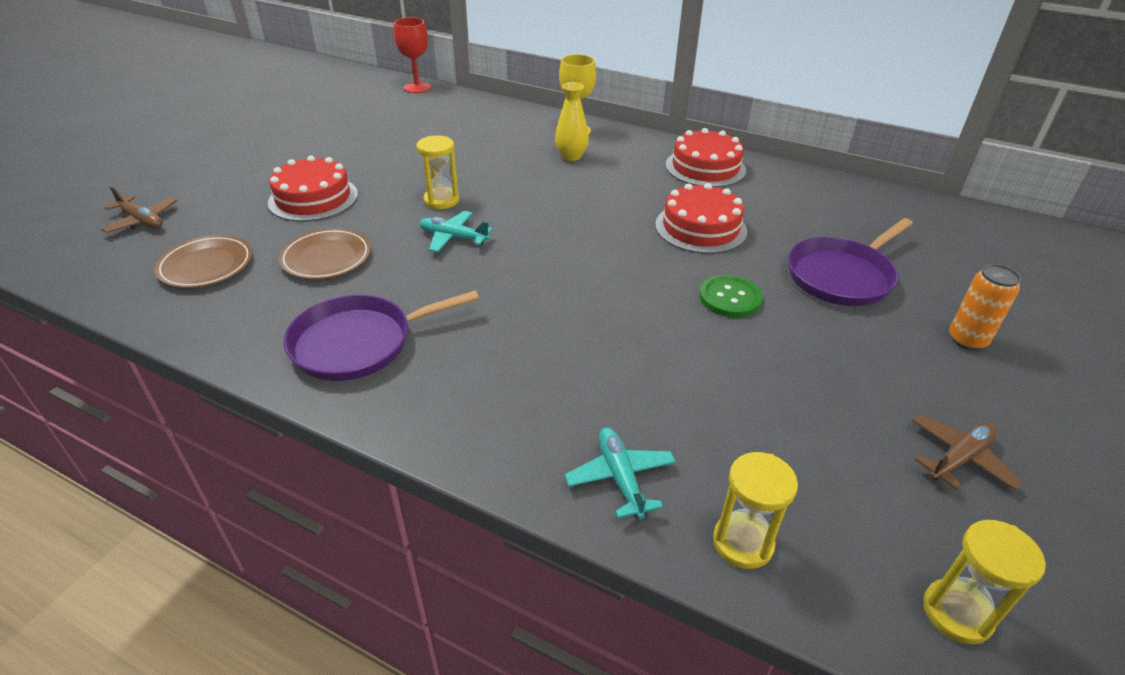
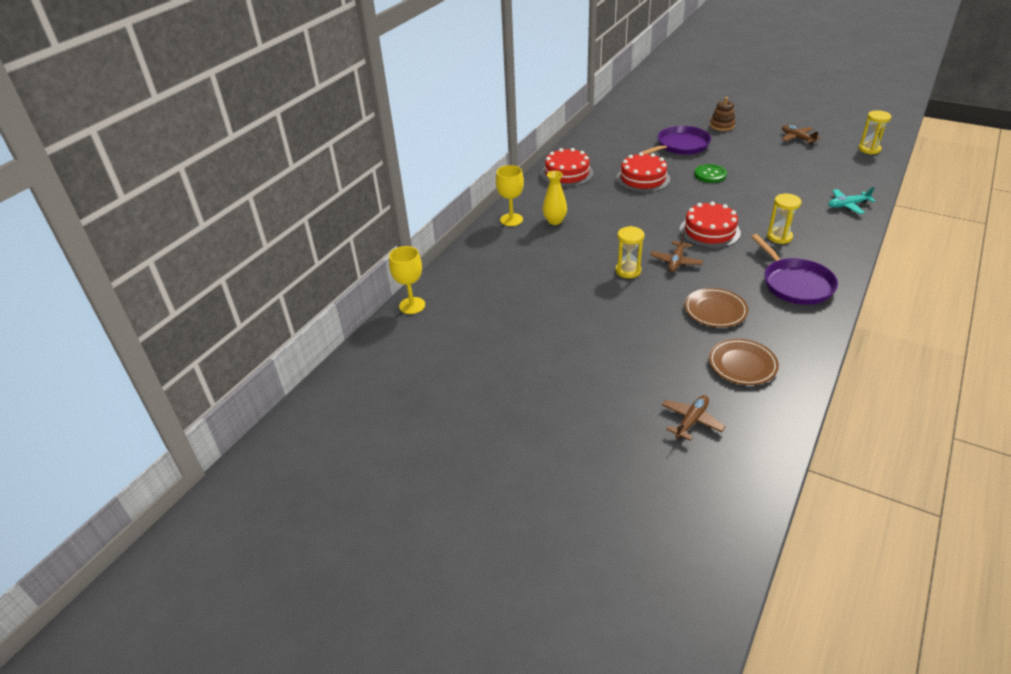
camera: 85 degrees left, 0 degrees up
(313, 198) = (636, 331): red cake -> red cake (709, 231)
(417, 88) = (412, 305): red goblet -> yellow goblet
(453, 238) = (676, 261): turquoise plane -> brown plane
(742, 542) = (864, 182): yellow hourglass -> yellow hourglass (779, 237)
(842, 276) = (680, 145): purple pan -> purple pan turned 90 degrees counterclockwise
(967, 340) = (722, 125): orange can -> brown stacking toy

